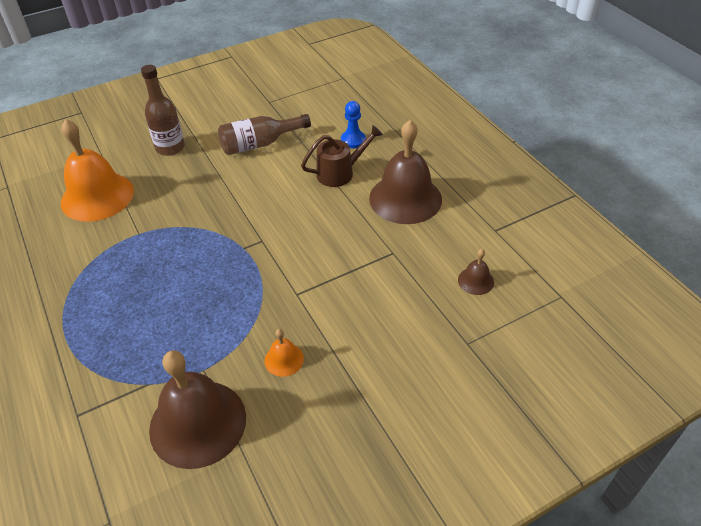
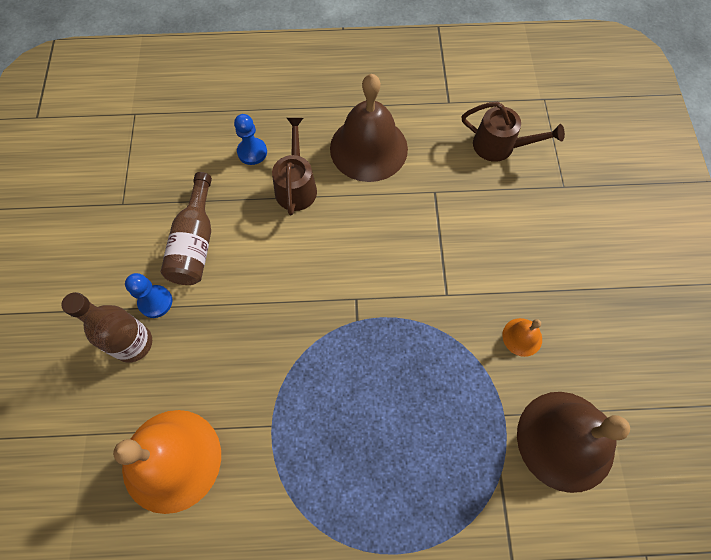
camera: 65 degrees left, 20 degrees up
(204, 145) = (155, 302): none -> blue pawn
(476, 281) = (500, 146): brown bell -> brown watering can

